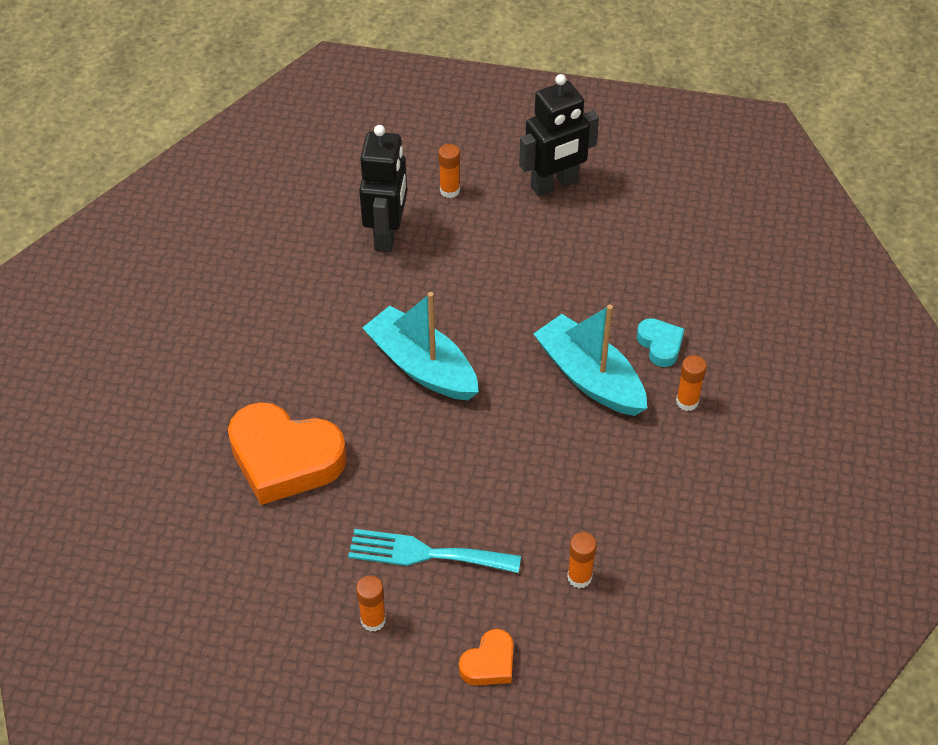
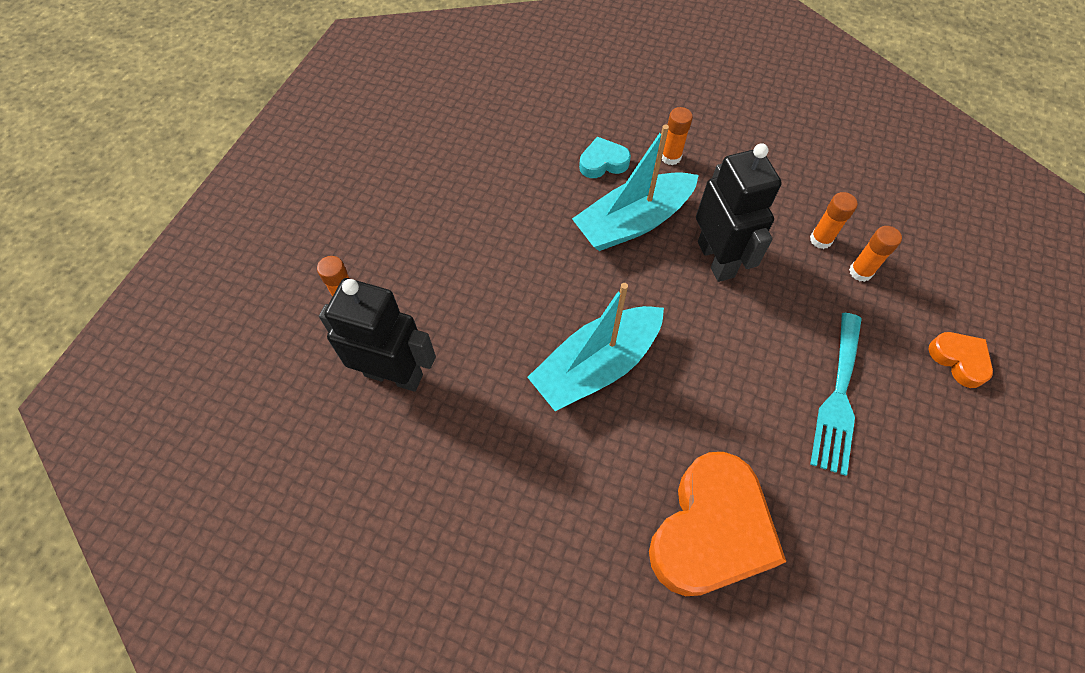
camera: 80 degrees left, 10 degrees up
(373, 620) = (921, 460): orange glue stick -> orange glue stick (820, 239)
(554, 185) = (374, 205): black robot -> black robot (716, 259)

